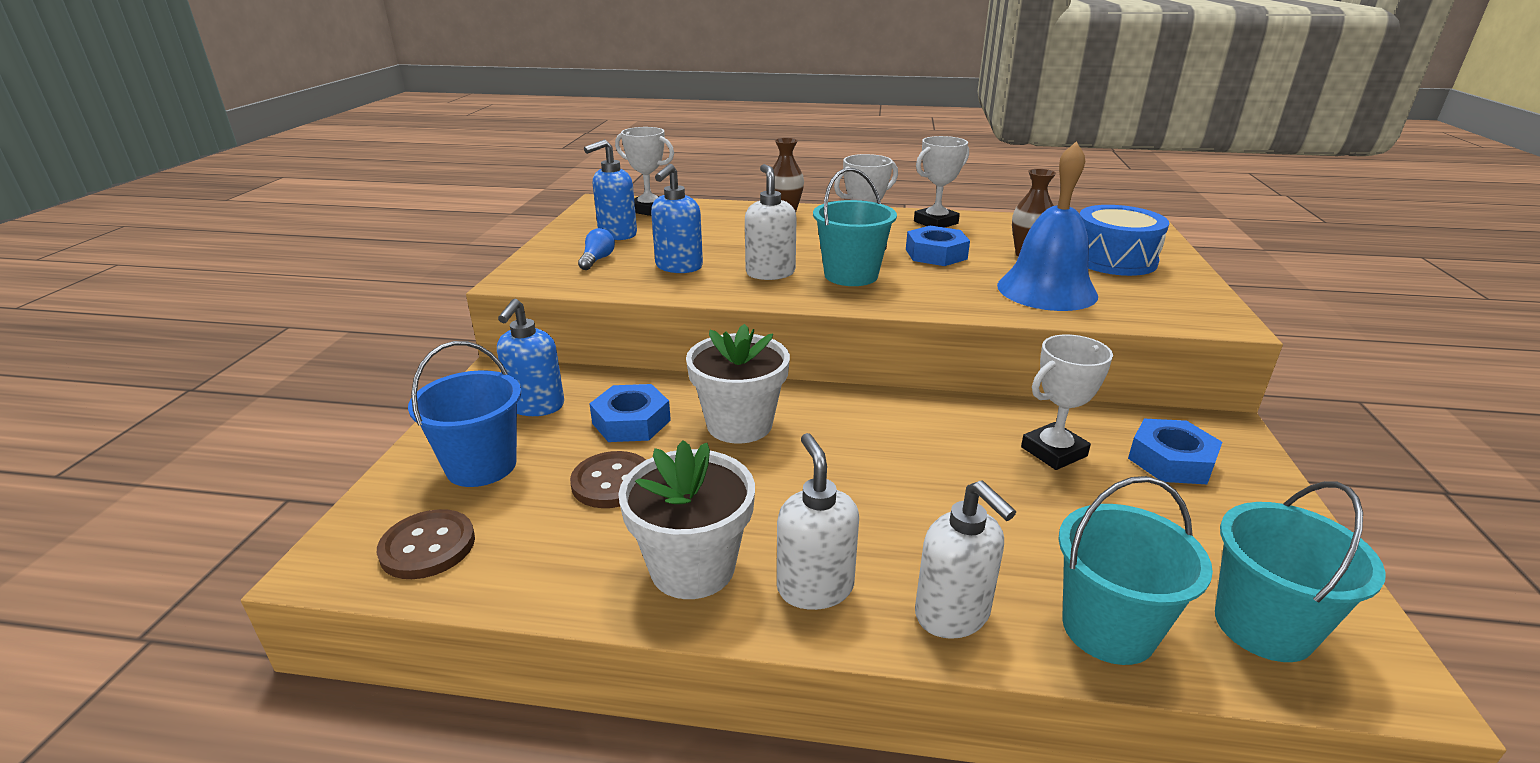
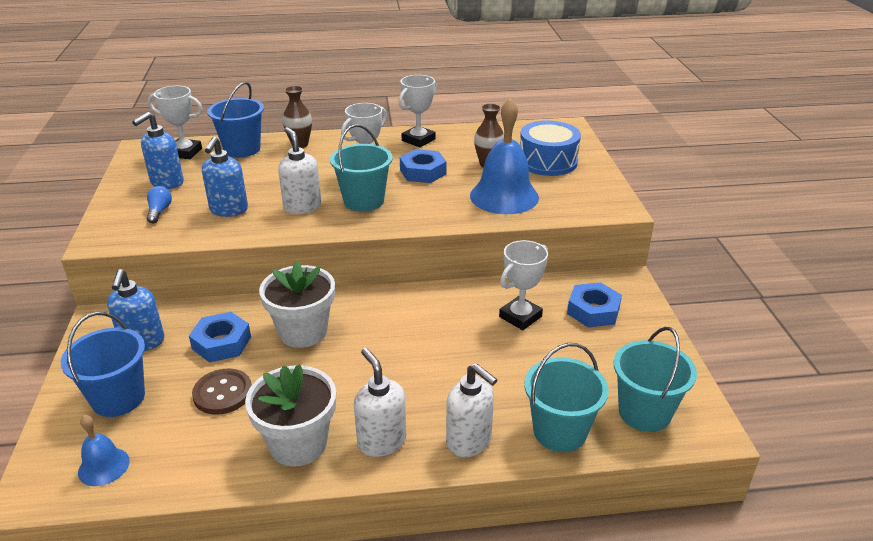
camera: 15 degrees left, 5 degrees up
(428, 546) = (103, 466): brown button -> blue bell
(715, 212) = (242, 149): none -> blue bucket

